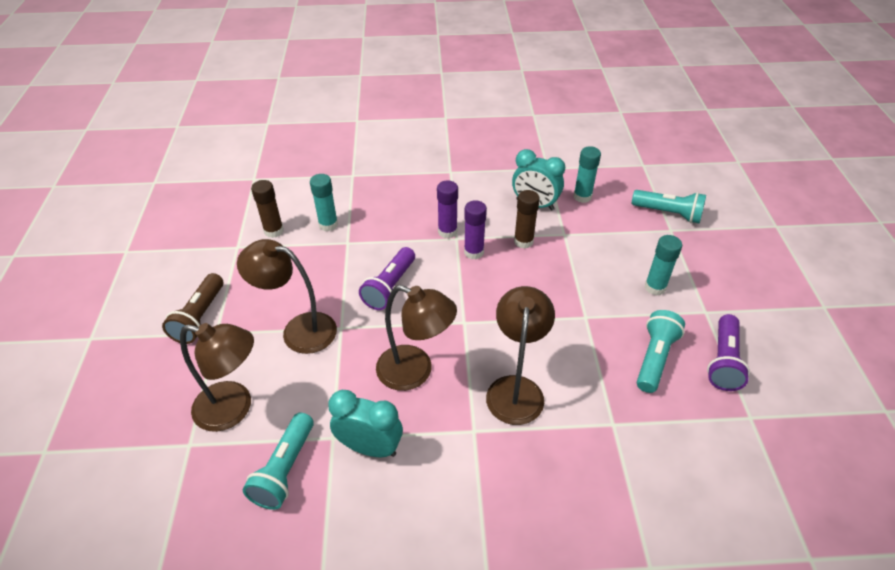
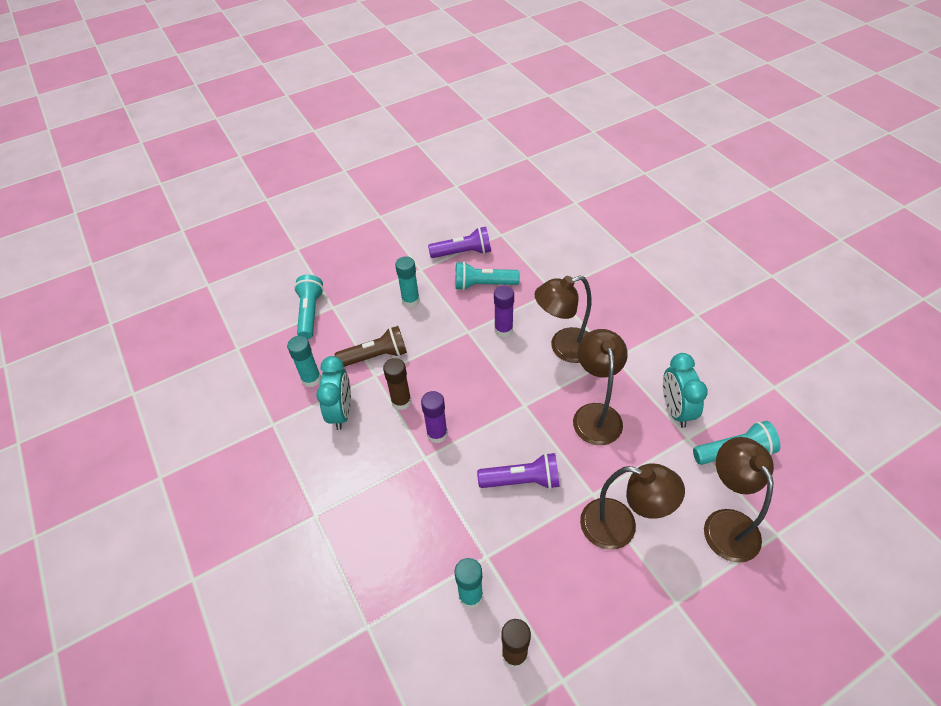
camera: 115 degrees left, 5 degrees up
(200, 317) = (674, 636): brown flashlight -> brown flashlight (376, 356)
(299, 330) = (620, 527): brown lamp -> brown lamp turned 60 degrees counterclockwise
(447, 232) = (420, 469): purple glue stick -> purple glue stick (503, 330)

